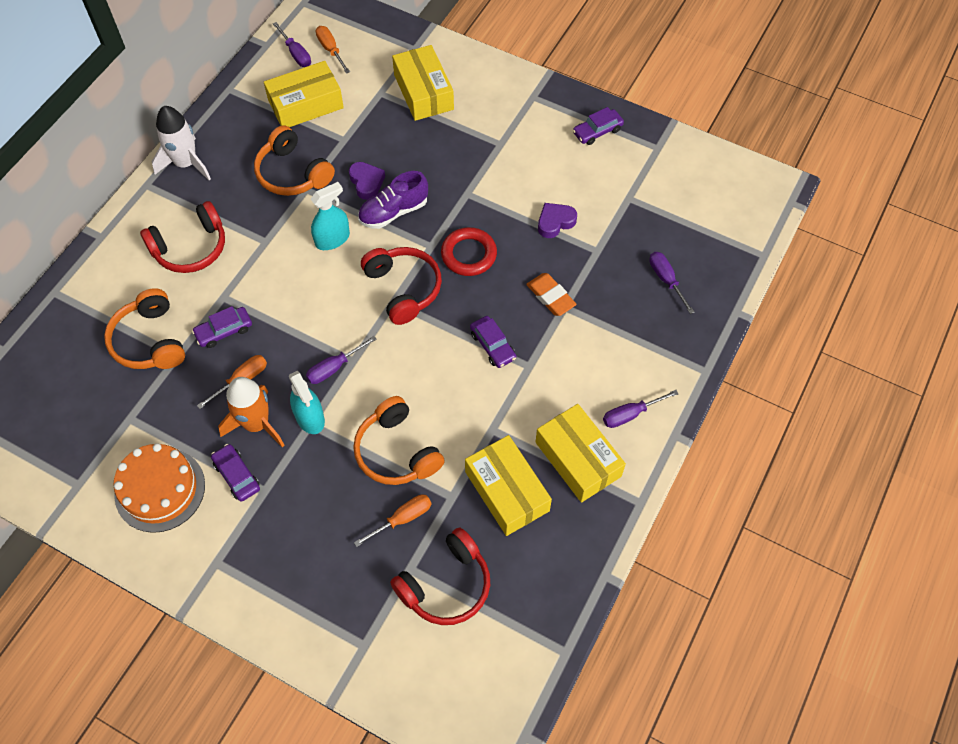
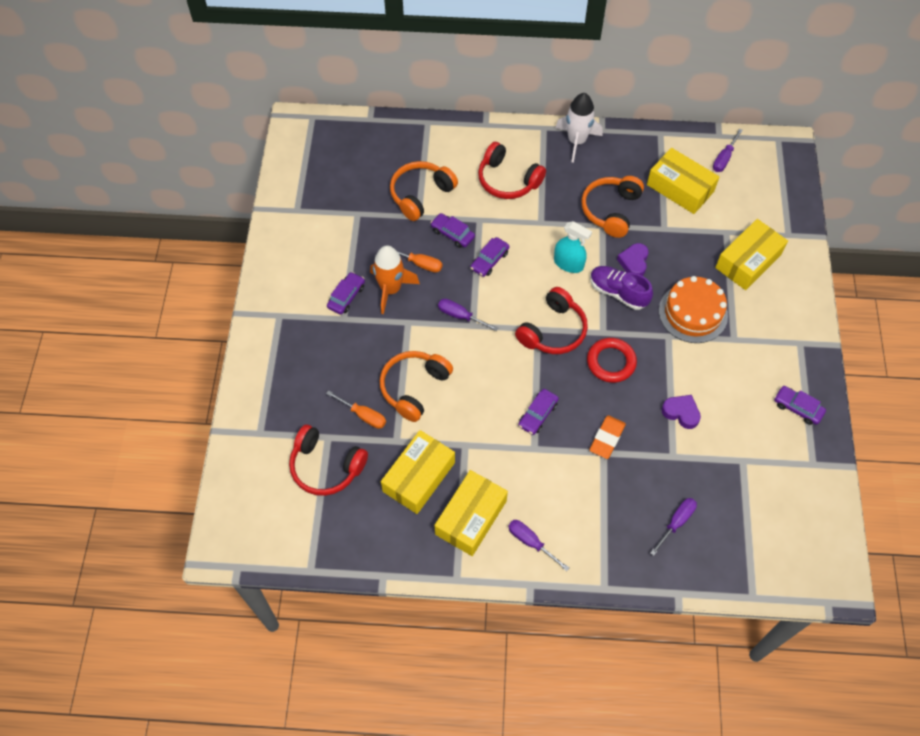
camera: 65 degrees right, 0 degrees up
(160, 489) = (315, 257): orange cake -> orange cake (693, 313)
(282, 310) = (489, 260): none -> purple car
(310, 417) = (412, 319): turquoise spray bottle -> none
(330, 49) = (745, 179): orange screwdriver -> none
(366, 182) = (634, 262): purple heart -> purple heart turned 150 degrees clockwise

